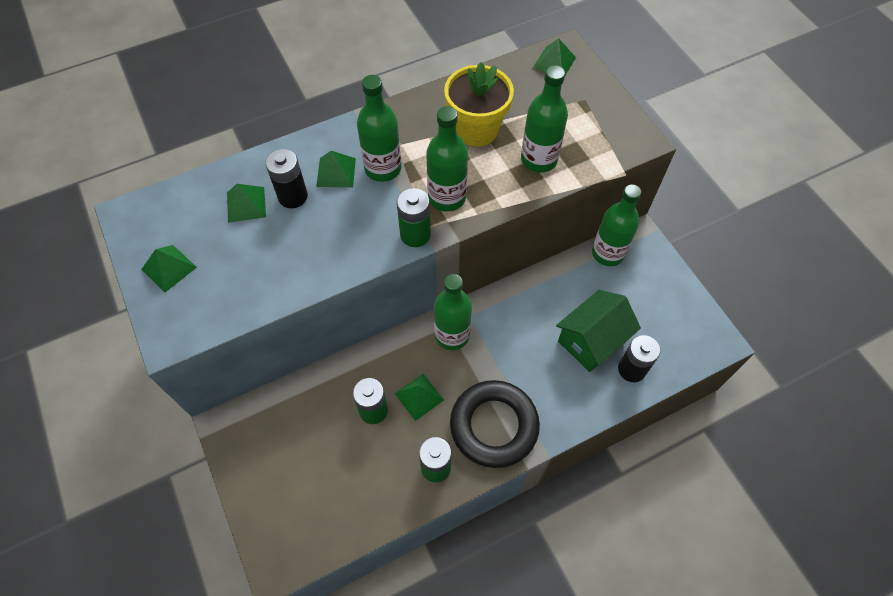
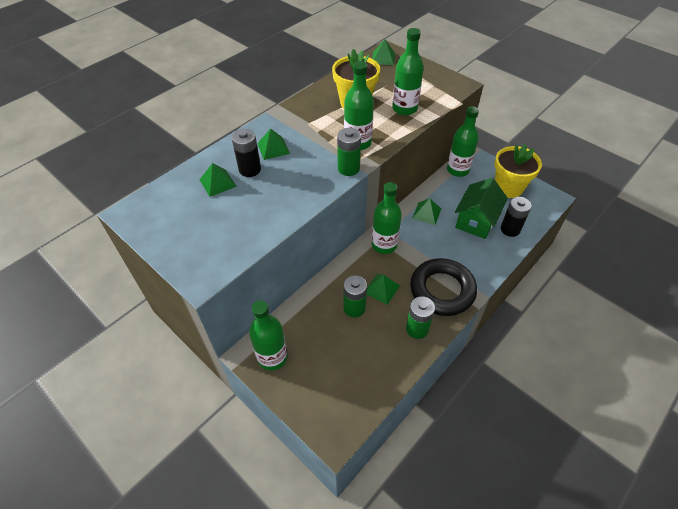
camera: 20 degrees left, 10 degrees down
(169, 268) = (178, 236): green pyramid -> green pyramid (426, 213)
(383, 168) = (305, 138): green bottle -> green bottle (272, 357)
(664, 304) = (508, 187): none -> yellow flower pot

